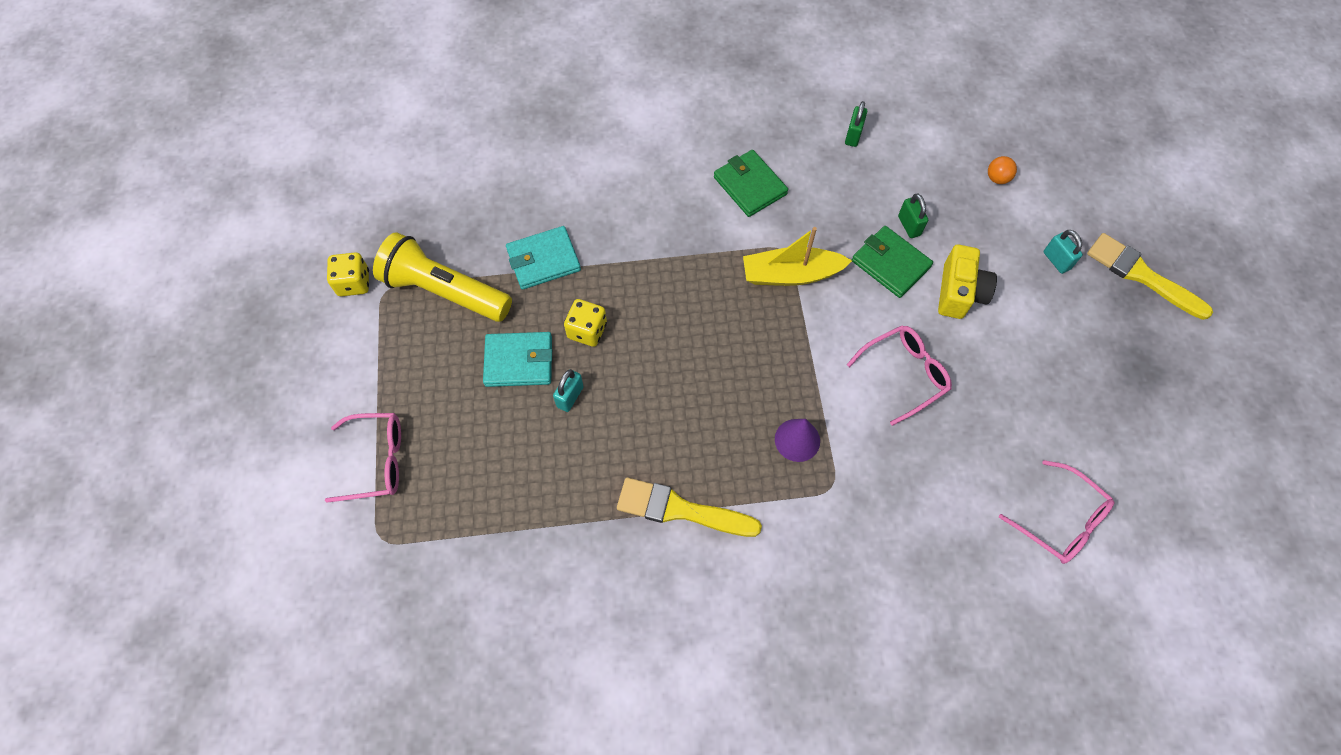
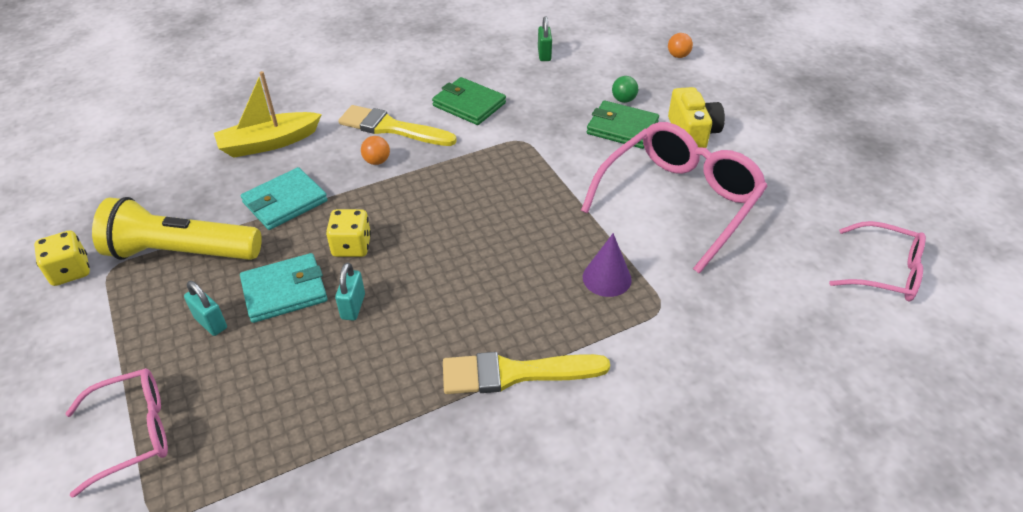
camera: 20 degrees left, 20 degrees down
(638, 235) = (377, 161): none -> orange ball
(791, 274) = (537, 156): yellow boat -> yellow boat (269, 143)
(904, 374) = (679, 201): pink glasses -> pink glasses, size x1.73
(909, 226) = (623, 100): green padlock -> green ball
(1056, 260) = (758, 95): turquoise padlock -> turquoise padlock (211, 323)
(1141, 275) = (829, 88): yellow brush -> yellow brush (391, 128)

